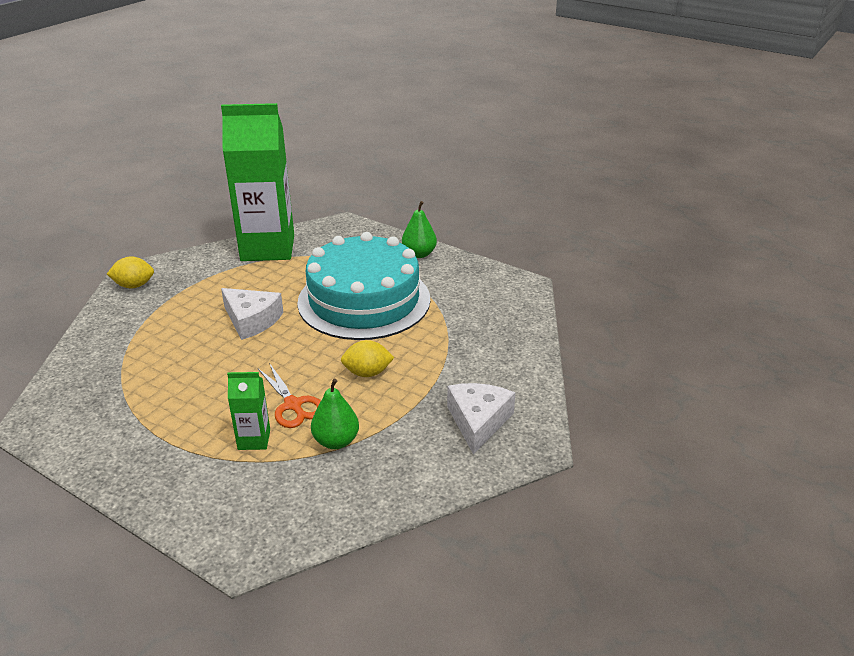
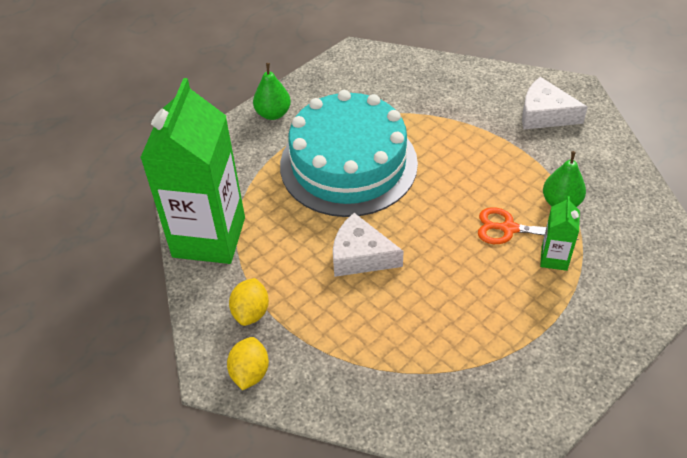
camera: 75 degrees left, 15 degrees up
(251, 320) = (360, 256): white cheese -> white cheese turned 120 degrees counterclockwise
(293, 405) = (508, 228): orange scissors -> orange scissors turned 150 degrees counterclockwise
(367, 373) = (469, 173): yellow lemon -> yellow lemon (251, 312)

